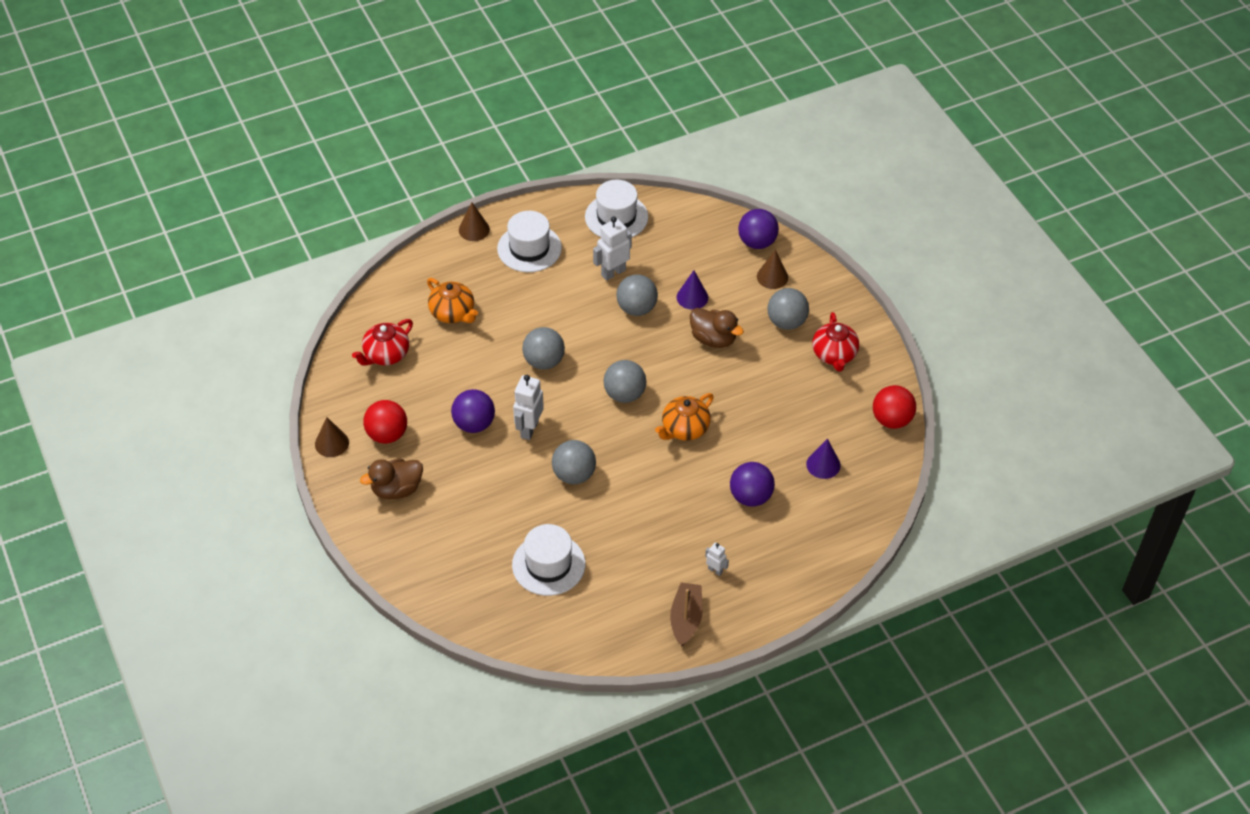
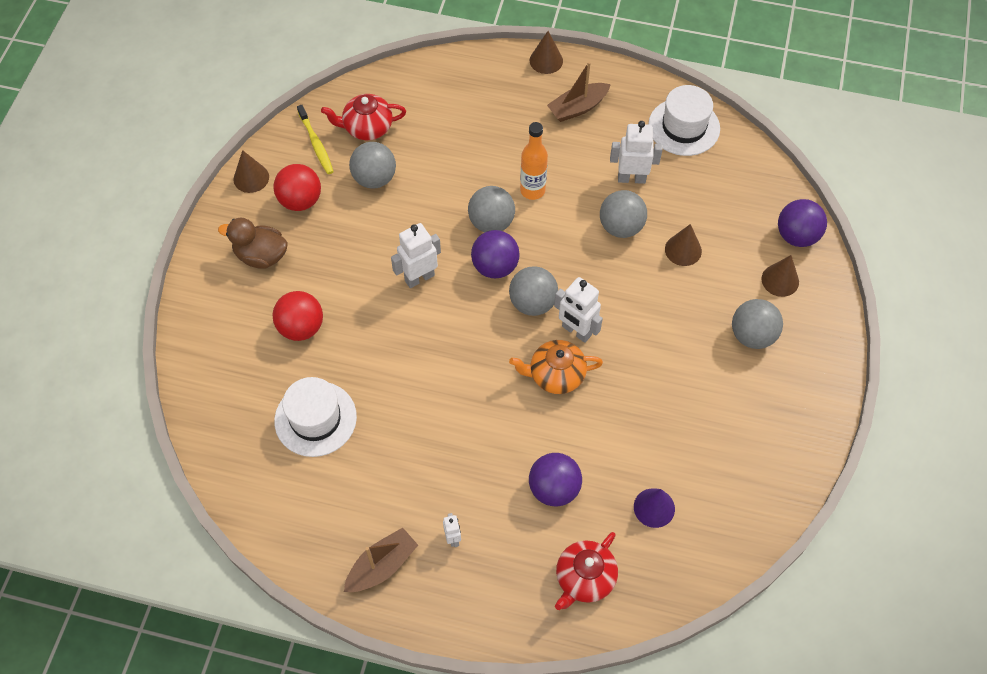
camera: 40 degrees right, 10 degrees up
(358, 389) = (316, 144): none -> yellow toothbrush
(453, 313) = (457, 126): orange teapot -> none
(474, 424) = (378, 240): purple ball -> purple ball (495, 266)
(529, 248) = (577, 108): white hat -> brown boat
(552, 322) = (532, 190): none -> orange bottle
(574, 475) = (416, 349): grey ball -> grey ball (374, 178)
(671, 393) = (576, 331): none -> white robot
(692, 297) = (683, 250): purple cone -> brown cone
(713, 339) = (665, 304): brown duck -> none
(834, 355) = (769, 401): red teapot -> red teapot (584, 578)
(891, 420) = (766, 511): red ball -> red ball (301, 327)

